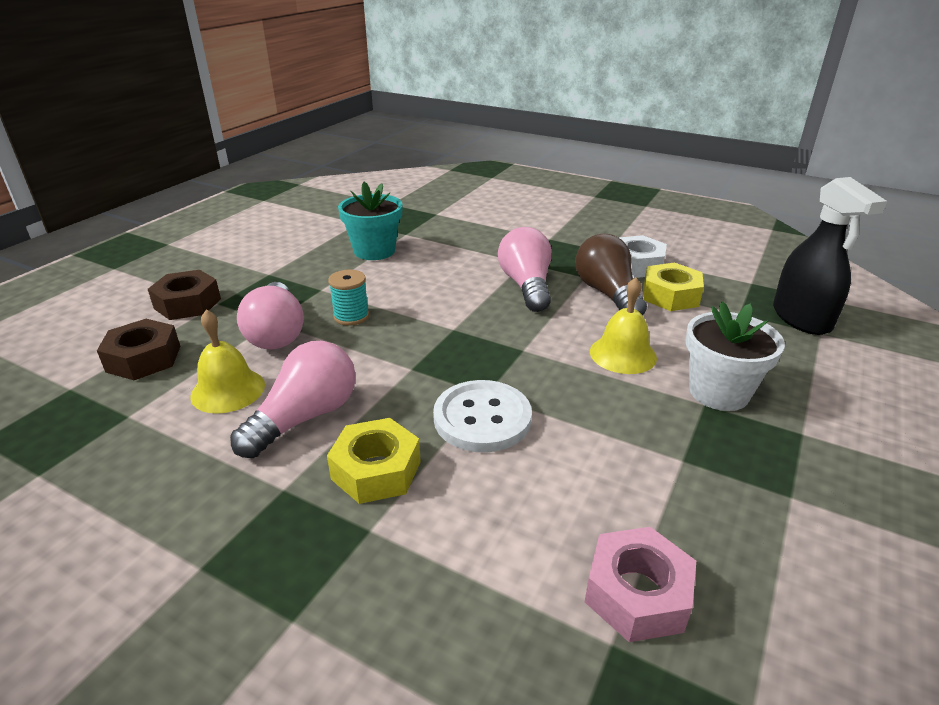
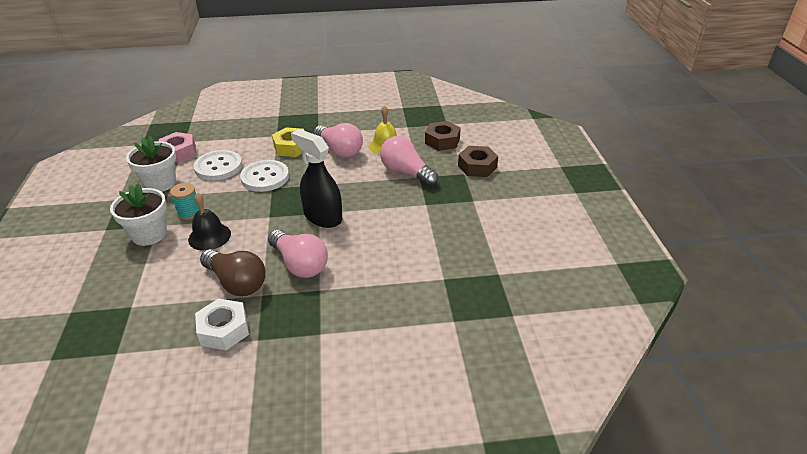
camera: 145 degrees right, 5 degrees up
(305, 417) = (339, 150): pink light bulb -> pink light bulb turned 45 degrees counterclockwise
(351, 316) = (383, 196): turquoise spool -> turquoise spool (189, 212)
(374, 251) = (439, 248): turquoise flower pot -> none
(555, 488) = (218, 167): none -> white button
(623, 354) = (209, 236): yellow bell -> black bell
(670, 295) = (187, 302): yellow nut -> none
(695, 499) = (160, 183): none -> white flower pot
(801, 318) = (81, 321): black spray bottle -> black spray bottle (322, 217)

